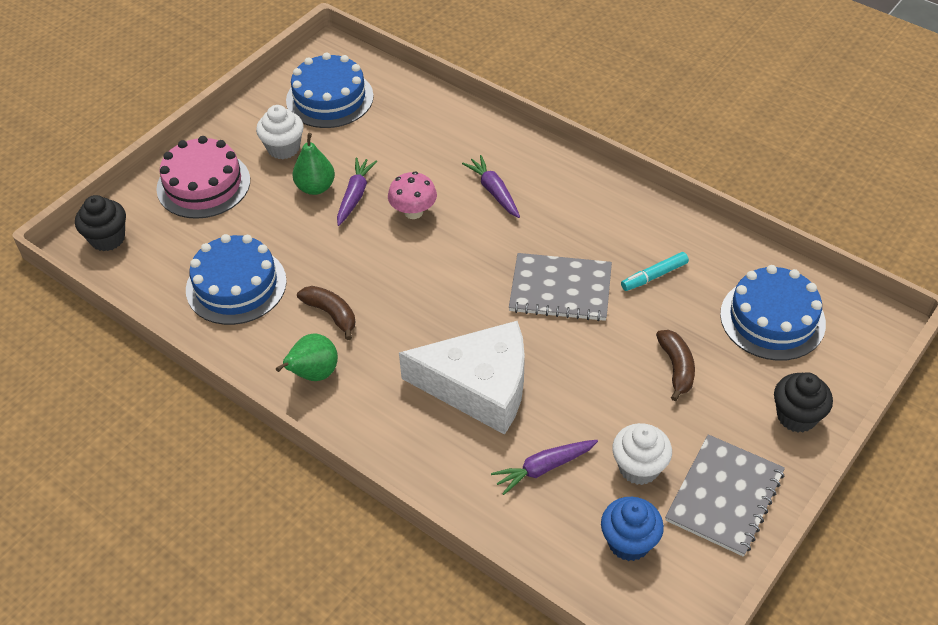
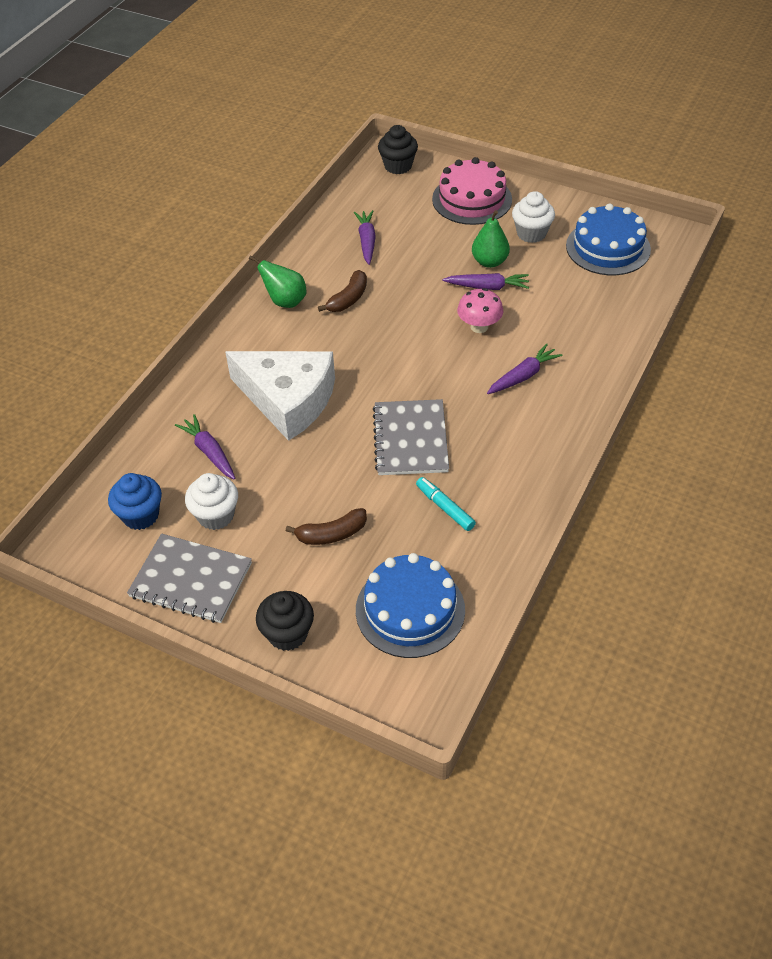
camera: 80 degrees right, 0 degrees up
(236, 285) = (367, 241): blue cake -> purple carrot
(479, 386) = (288, 400): white cheese -> white cheese turned 60 degrees counterclockwise

